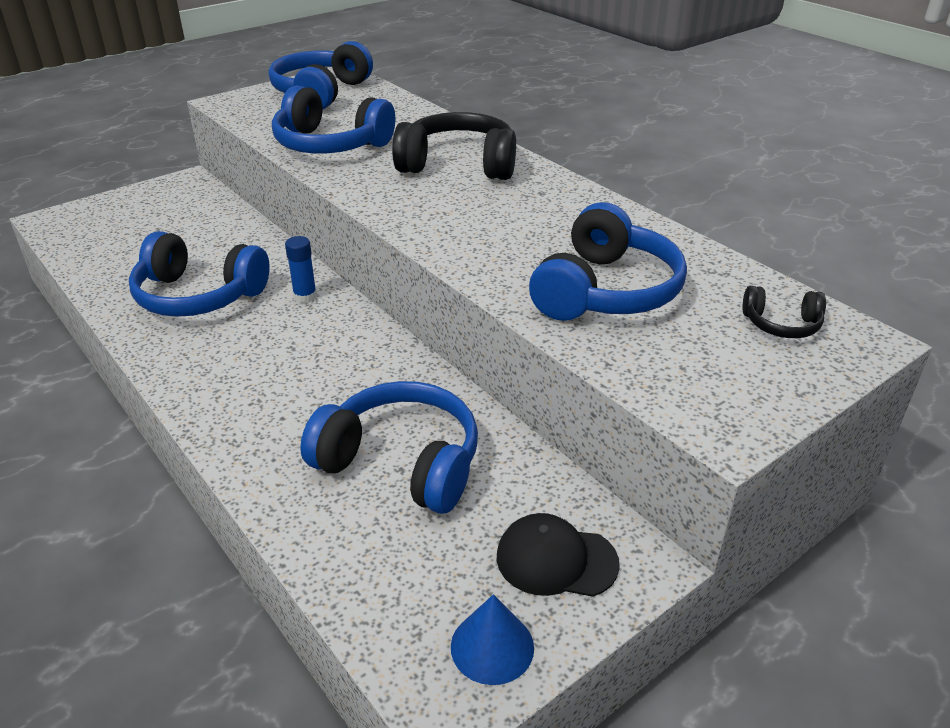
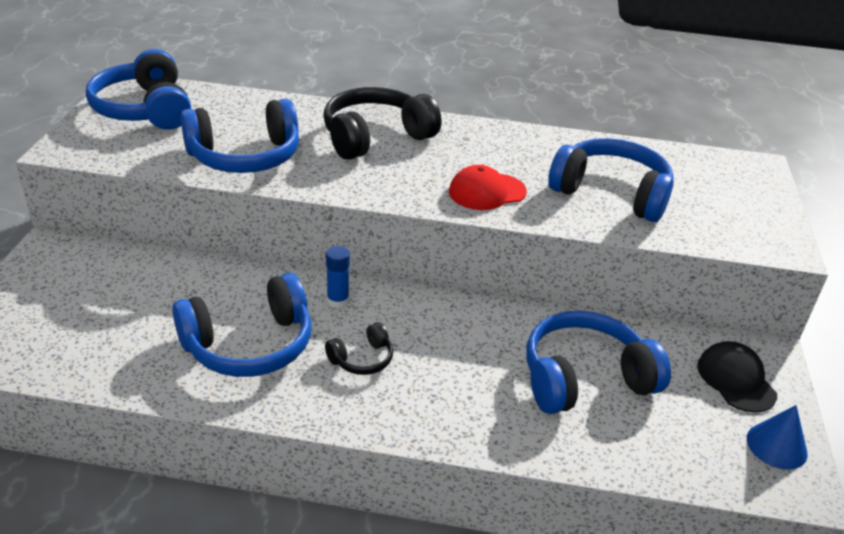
camera: 45 degrees left, 0 degrees up
(477, 240) = (487, 192): none -> red cap
(556, 560) = (736, 380): black cap -> black cap turned 105 degrees clockwise
(605, 291) = (611, 193): blue headphones -> blue headphones turned 45 degrees counterclockwise
(781, 324) = (716, 173): black headphones -> black headphones (362, 359)

